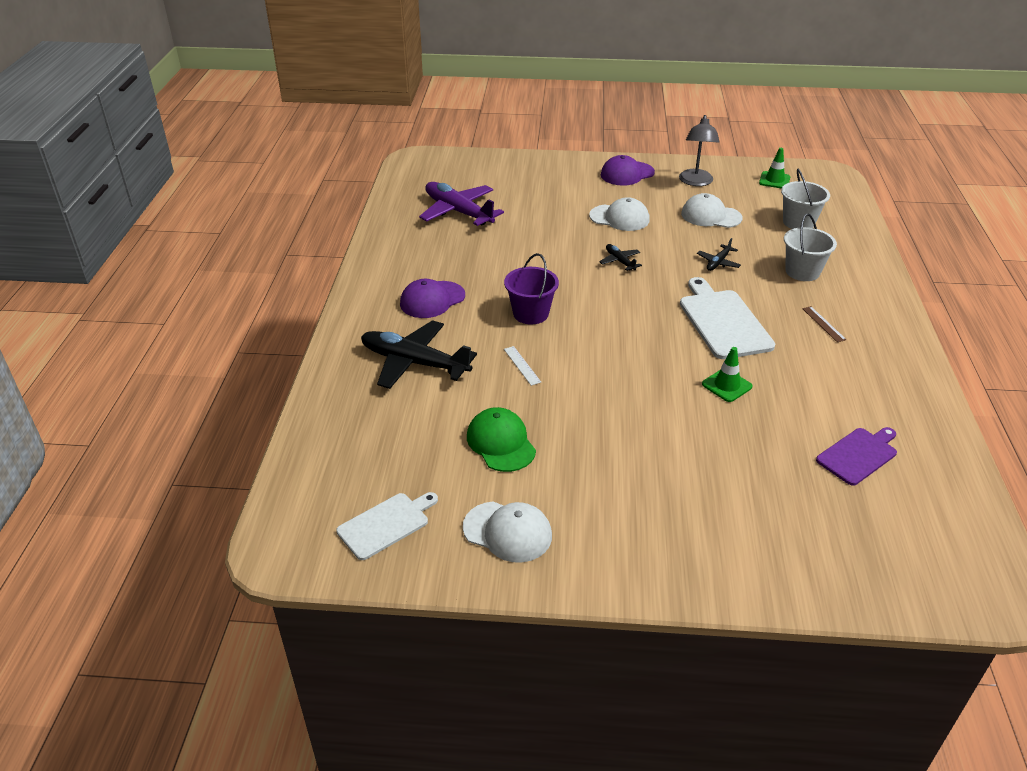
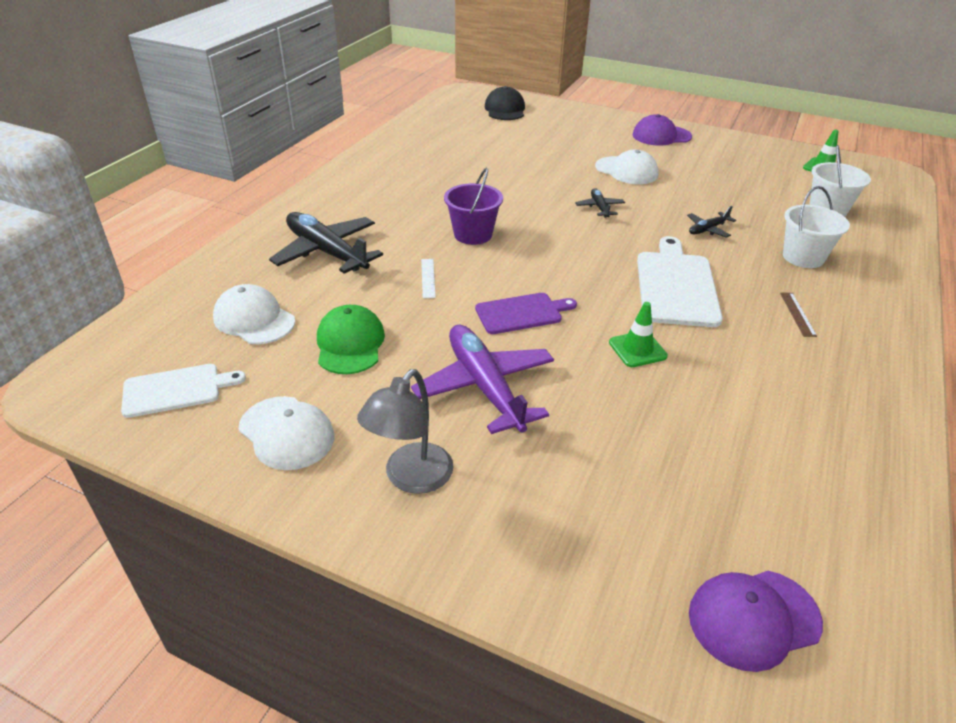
camera: 20 degrees right, 0 degrees up
(432, 300) = (387, 203): purple cap -> purple cap (753, 618)
(458, 212) = (470, 138): purple plane -> purple plane (485, 387)
(469, 172) = (505, 109): none -> black cap
(695, 182) = (731, 154): grey lamp -> grey lamp (411, 478)
(711, 216) = (728, 186): white cap -> white cap (254, 319)
(858, 455) = (757, 467): purple cutting board -> purple cutting board (522, 313)

